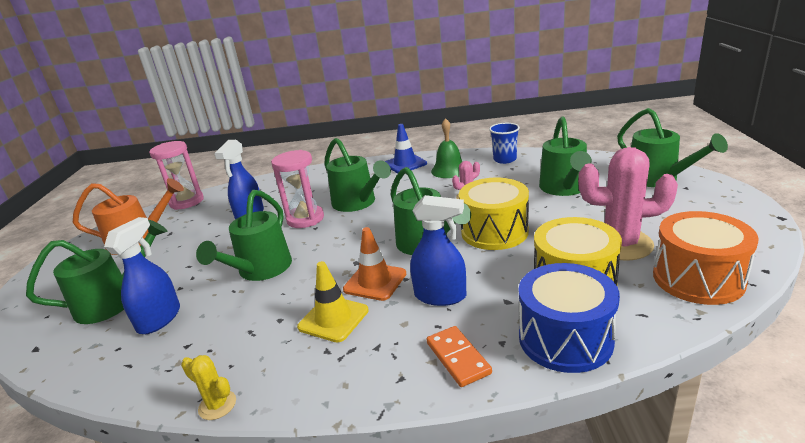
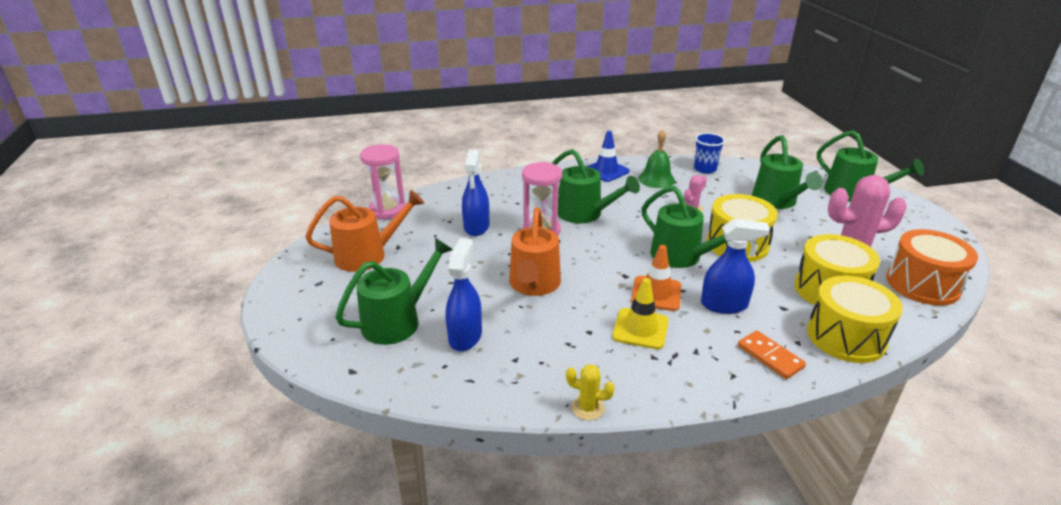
camera: 15 degrees left, 5 degrees up
(260, 270) = (534, 285): green watering can -> orange watering can
(565, 339) = (846, 337): blue drum -> yellow drum

